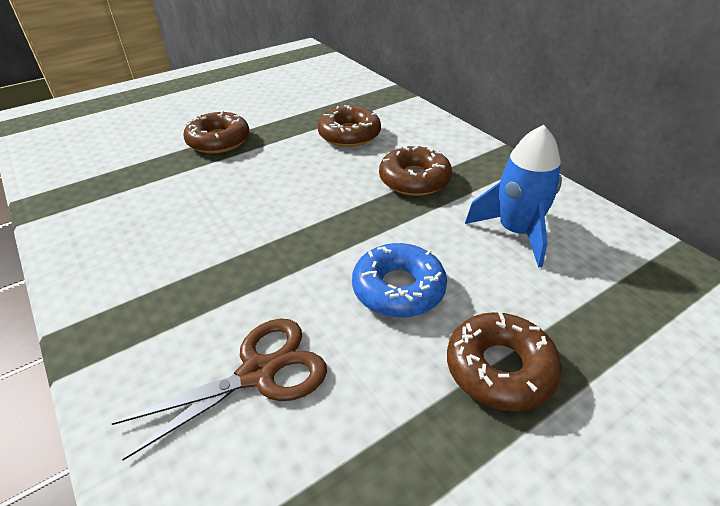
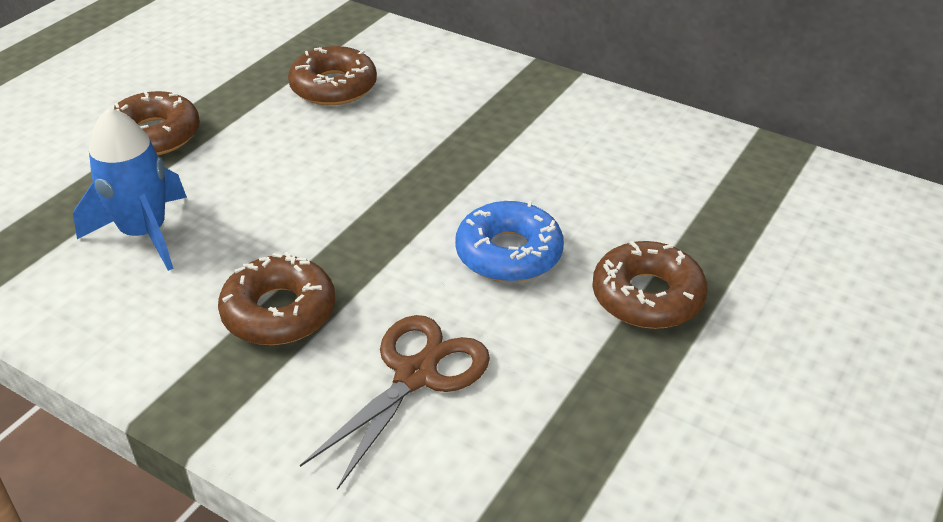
camera: 25 degrees left, 0 degrees up
(414, 179) = (453, 127): brown donut -> brown donut (279, 312)
(516, 232) = (598, 161): blue rocket -> blue rocket (144, 233)

